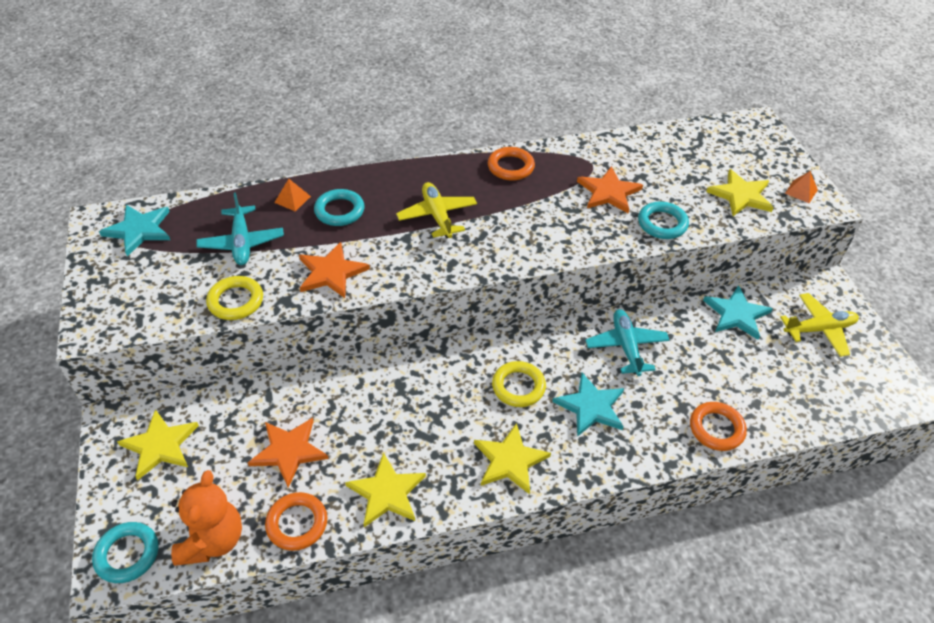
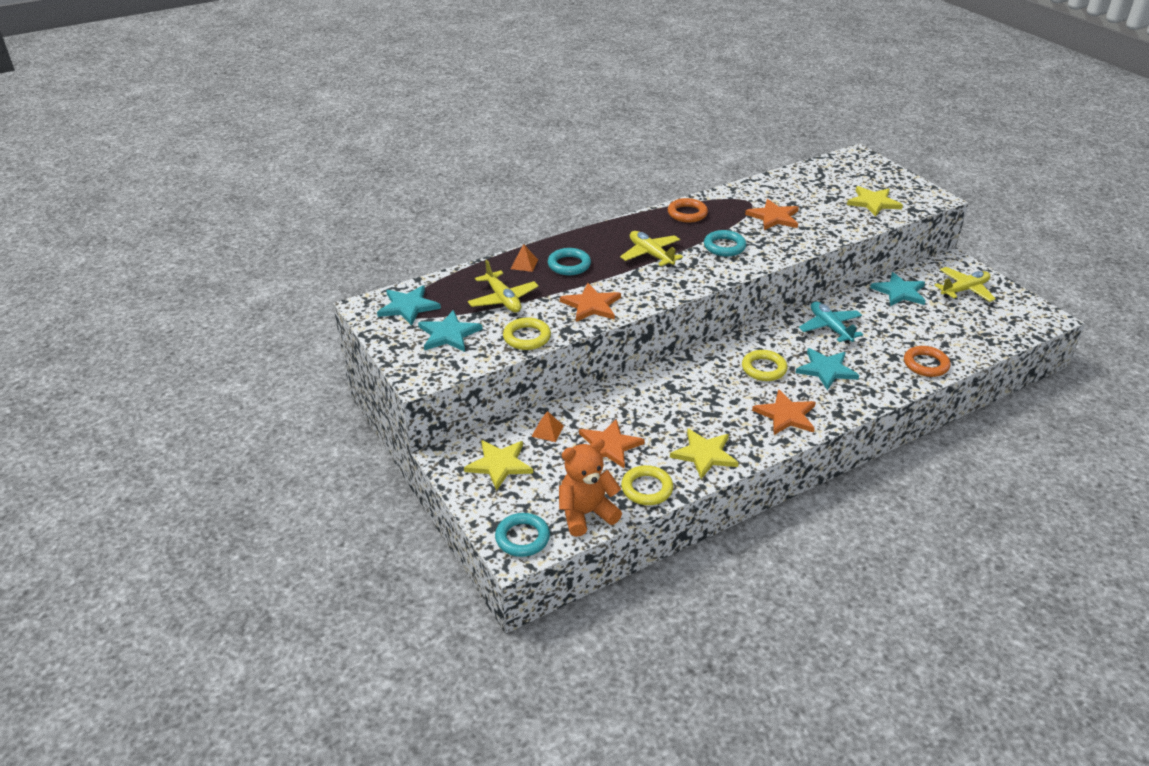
camera: 15 degrees left, 10 degrees down
(157, 277) = (449, 334): none -> turquoise star
(212, 540) = (586, 514): orange teddy bear -> orange teddy bear turned 105 degrees counterclockwise
(242, 242) = (503, 299): turquoise plane -> yellow plane
(297, 523) = (647, 488): orange ring -> yellow ring
(510, 460) = (786, 415): yellow star -> orange star
(662, 223) = (826, 230): turquoise ring -> turquoise ring (724, 246)
(801, 191) = (915, 193): orange pyramid -> orange pyramid (547, 431)

